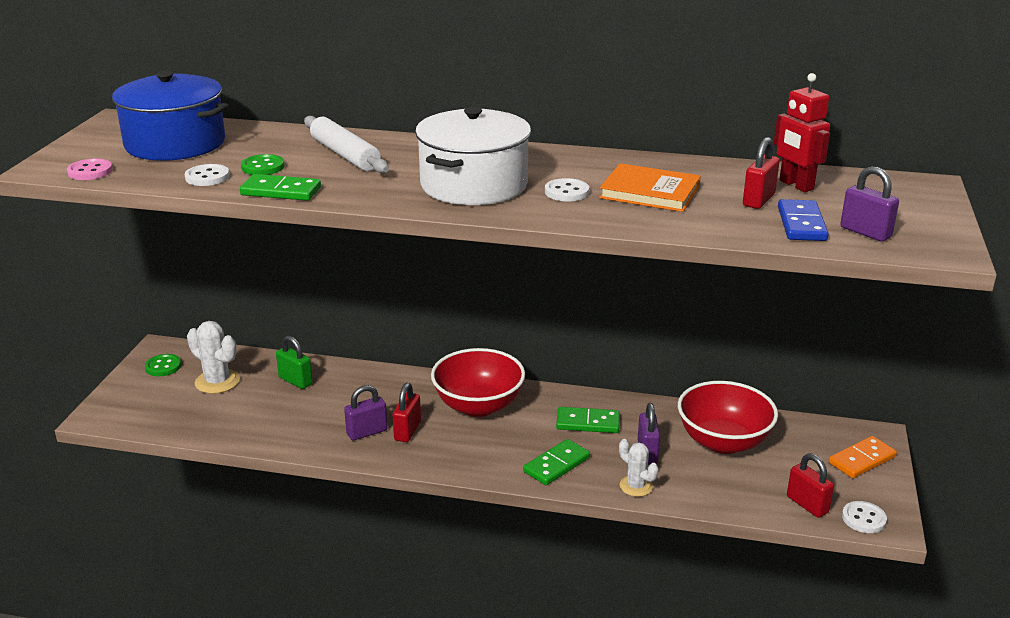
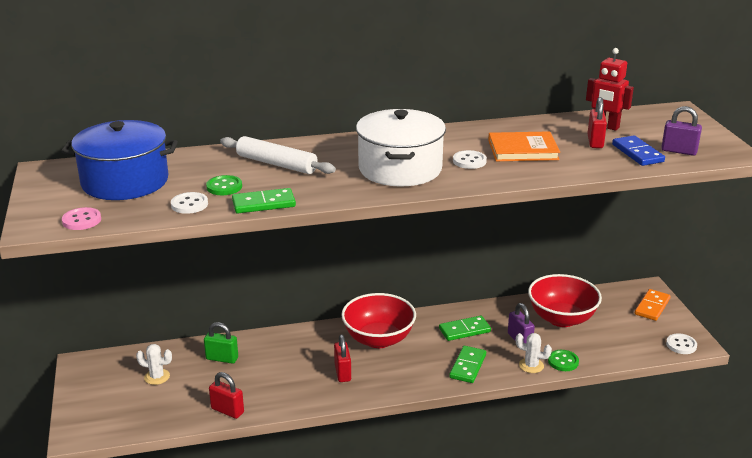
camera: 25 degrees left, 0 degrees up
(163, 366) = (98, 377): green button -> green button (563, 361)
(217, 382) = (157, 377): white cactus -> white cactus, size x0.66
(367, 432) = (313, 382): purple padlock -> none
(807, 504) = (643, 346): red padlock -> red padlock (227, 410)

